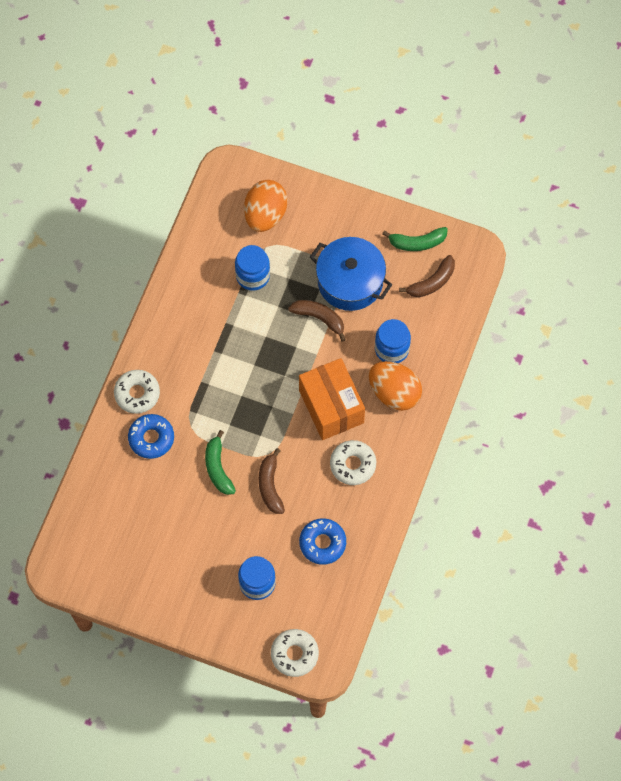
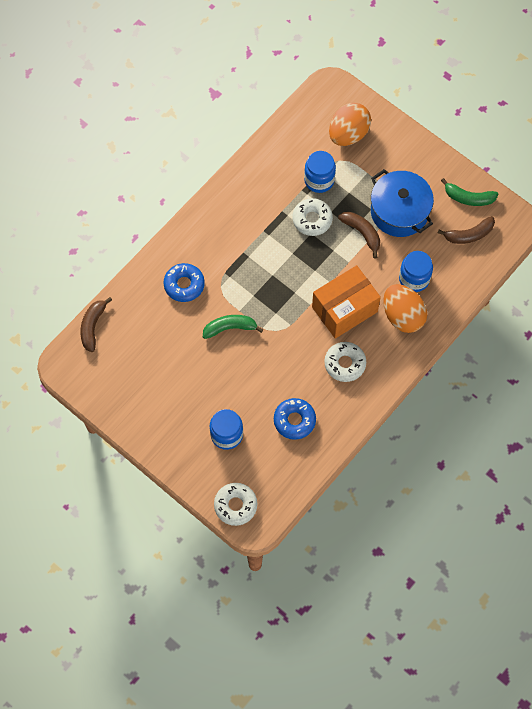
camera: 20 degrees right, 0 degrees up
(137, 394) = (186, 244): white donut -> white donut (312, 219)
(218, 468) = (230, 328): green banana -> green banana turned 75 degrees clockwise
(270, 486) = (268, 357): brown banana -> brown banana (93, 326)
(331, 406) = (344, 309): orange box -> orange box turned 60 degrees clockwise

